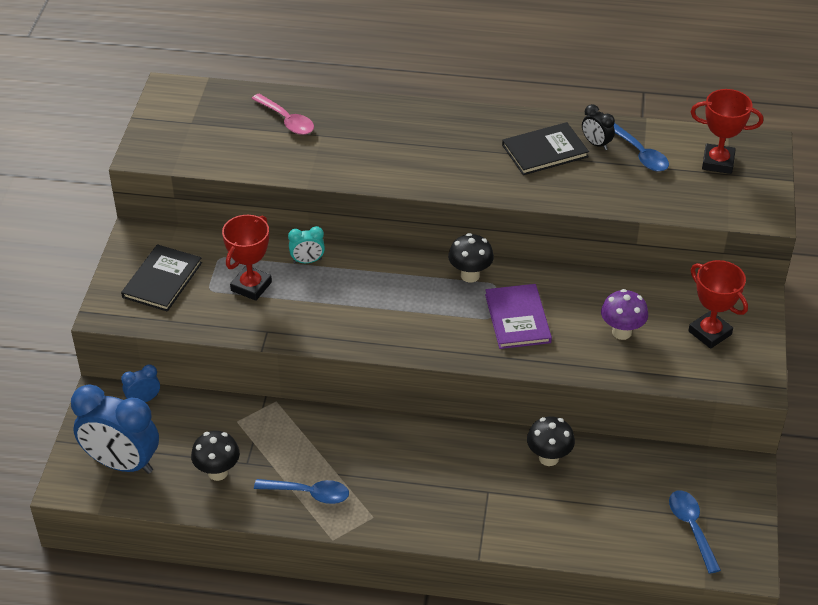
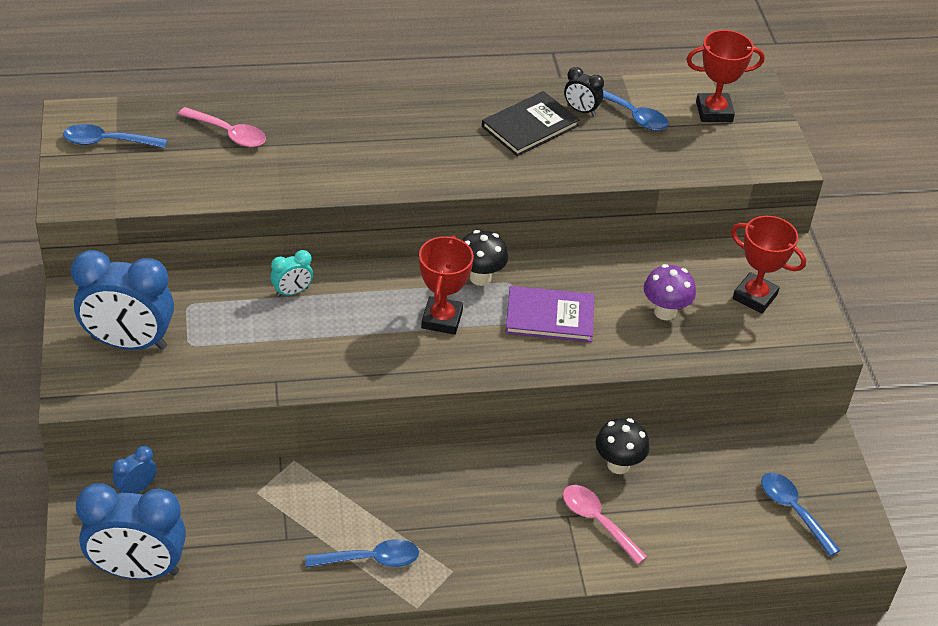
camera: 20 degrees left, 0 degrees up
(162, 280) = (129, 343): black book -> blue clock
(188, 113) = (108, 142): none -> blue spoon
(218, 472) = (256, 557): black mushroom -> none
(251, 286) = (238, 332): red trophy -> red trophy (442, 319)
(512, 502) = (597, 522): none -> pink spoon
(517, 318) = (549, 316): purple book -> purple book turned 60 degrees counterclockwise

